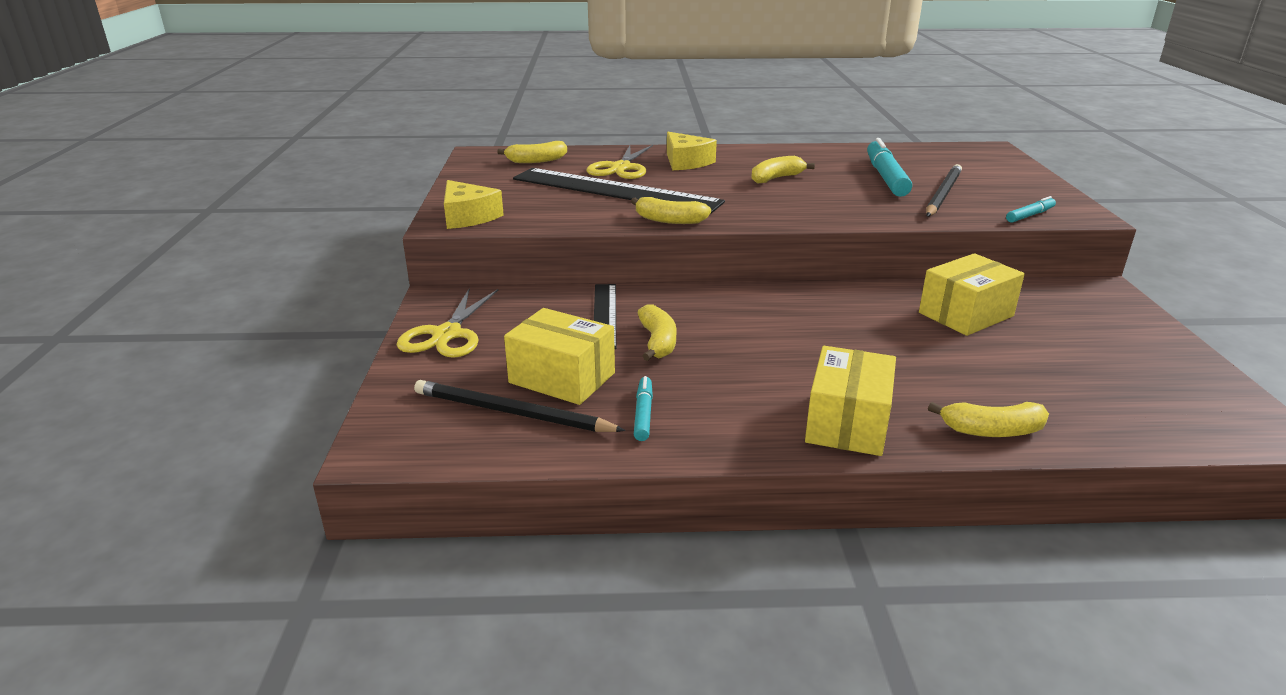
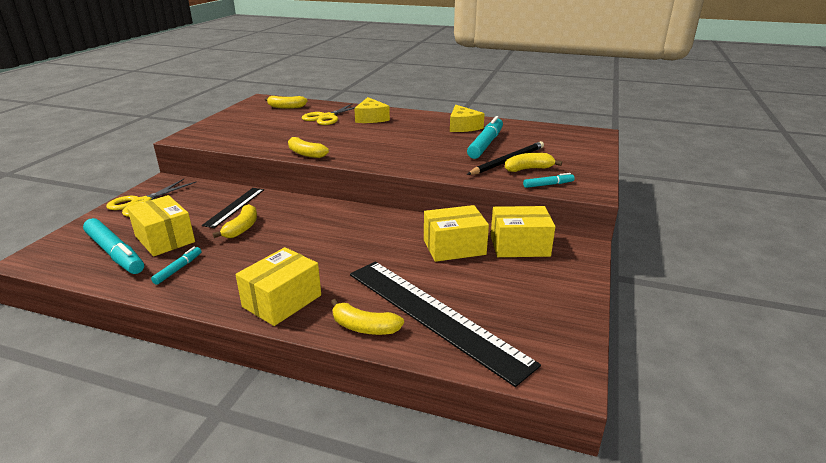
camera: 20 degrees right, 0 degrees up
(468, 217) = (201, 136): yellow cheese -> yellow cheese (463, 126)
(511, 412) = (115, 253): black pencil -> turquoise marker
(615, 190) = (302, 131): black ruler -> black ruler (434, 316)
(776, 178) = (411, 136): yellow banana -> yellow banana (528, 169)
(1036, 299) = (519, 246): none -> yellow box

